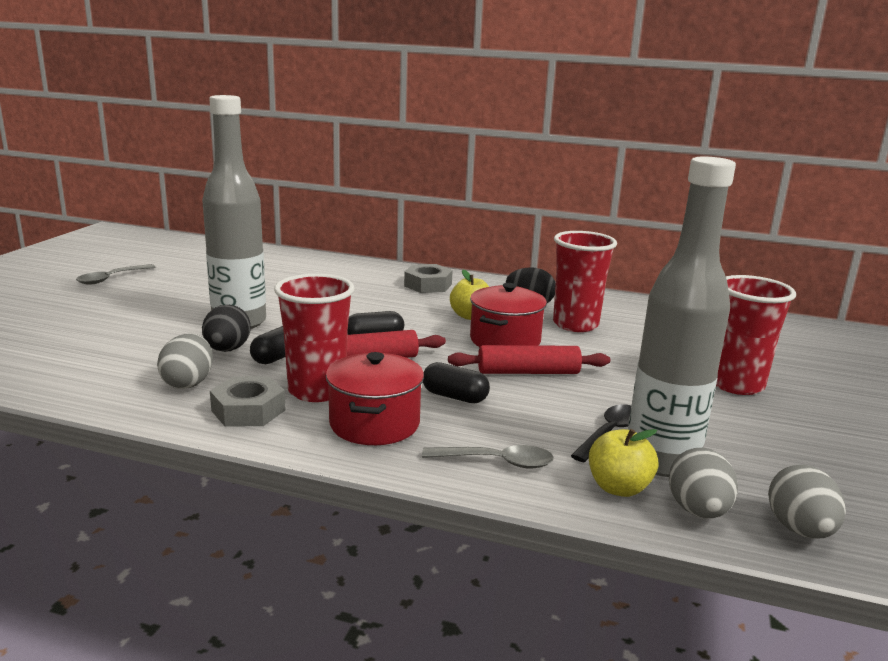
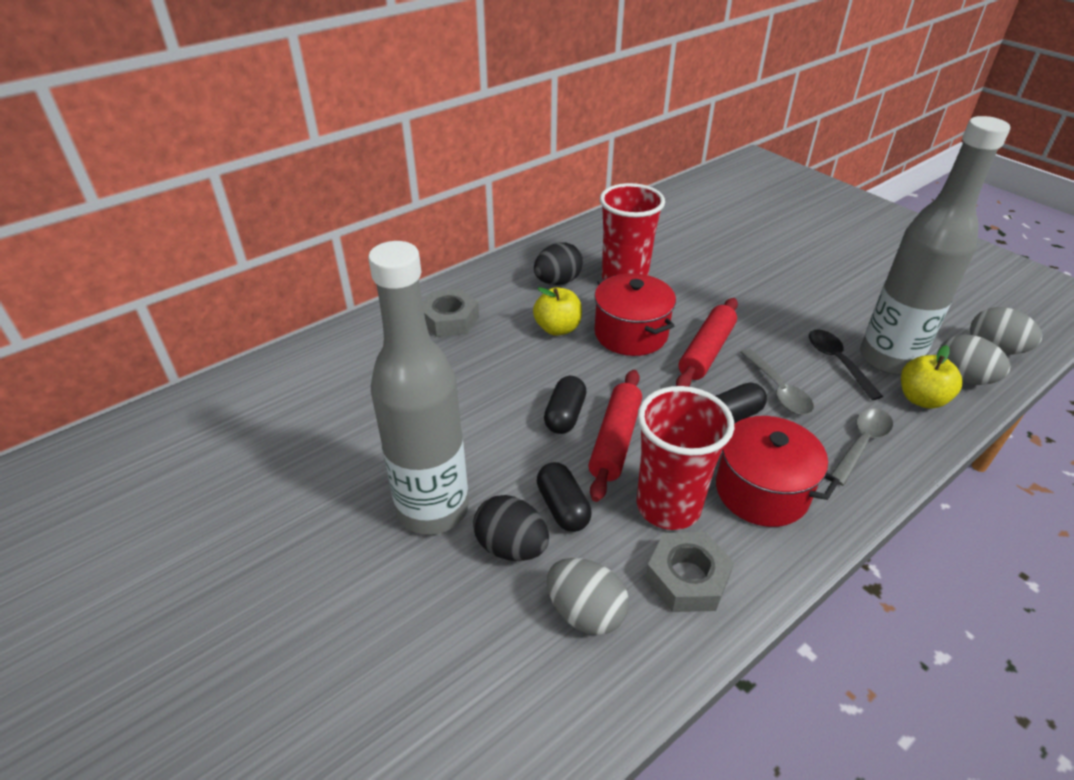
camera: 55 degrees left, 20 degrees up
(111, 278) = (125, 605): grey spoon -> grey spoon (778, 390)
(736, 384) = (786, 263): red cup -> none

